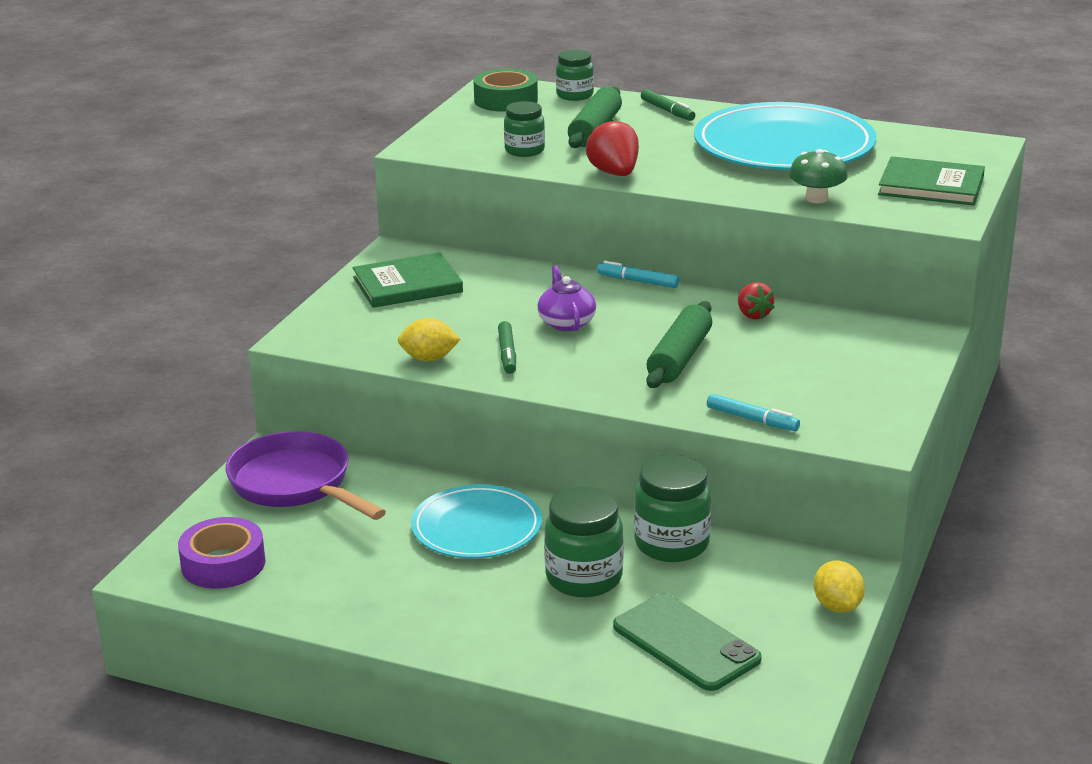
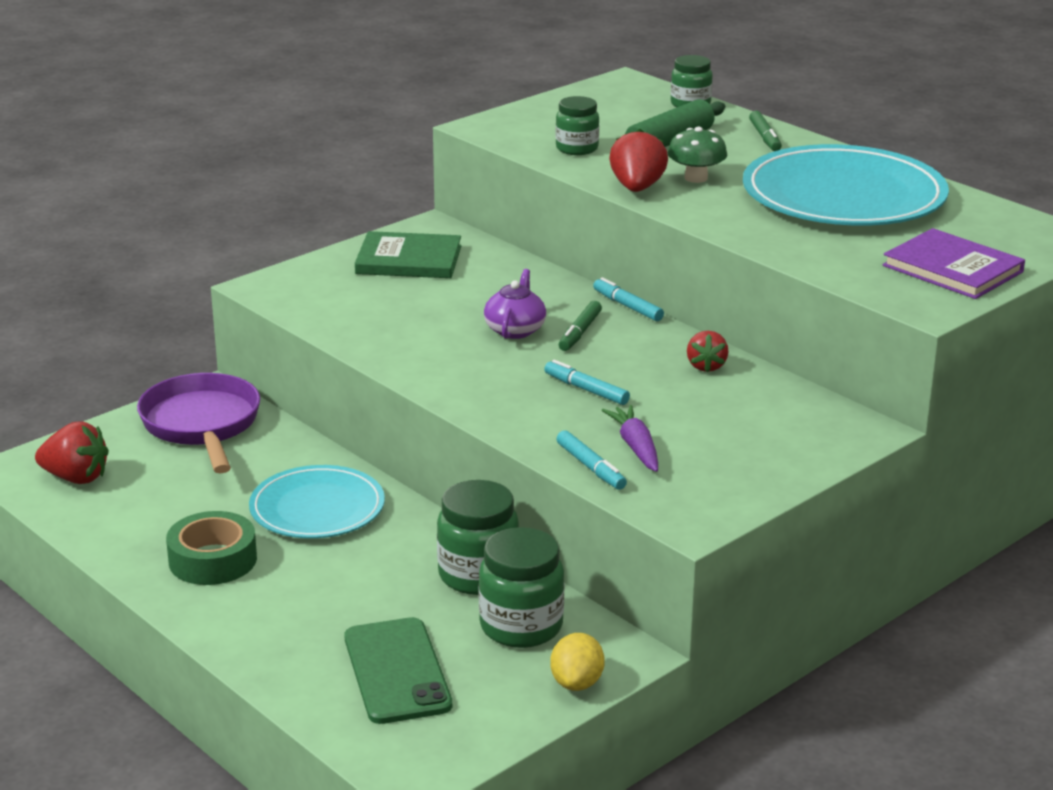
camera: 25 degrees right, 0 degrees up
(223, 564) = (76, 478): purple tape -> red strawberry
(429, 358) = (354, 332): yellow lemon -> none
(506, 100) = (617, 97): green tape -> green tape (213, 560)
(507, 354) = (428, 345): green marker -> green marker (580, 332)
(584, 578) = (365, 583): green jar -> green jar (521, 626)
(679, 358) = (586, 390): green rolling pin -> turquoise marker
(769, 394) = (636, 447): none -> purple carrot
(816, 198) = (812, 256): green mushroom -> green mushroom (696, 178)
(931, 186) = (952, 269): green book -> purple book

